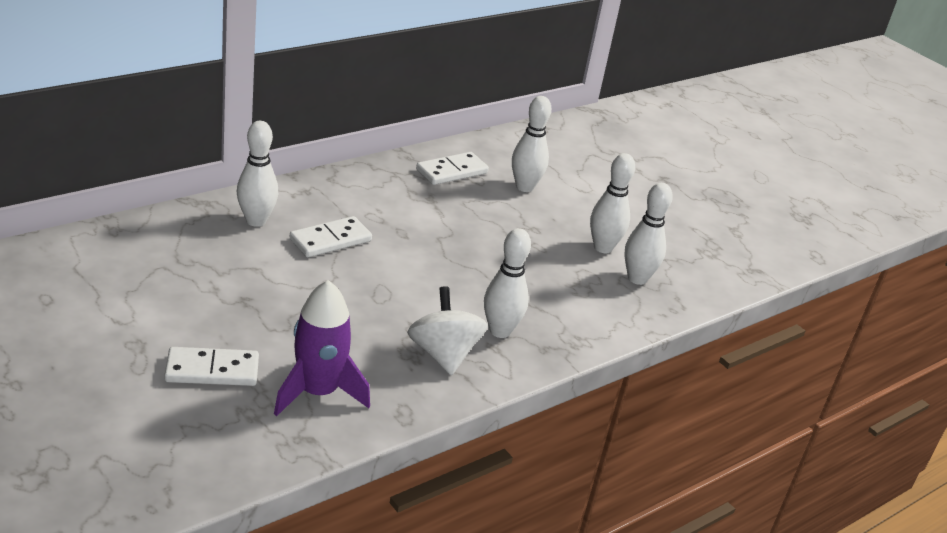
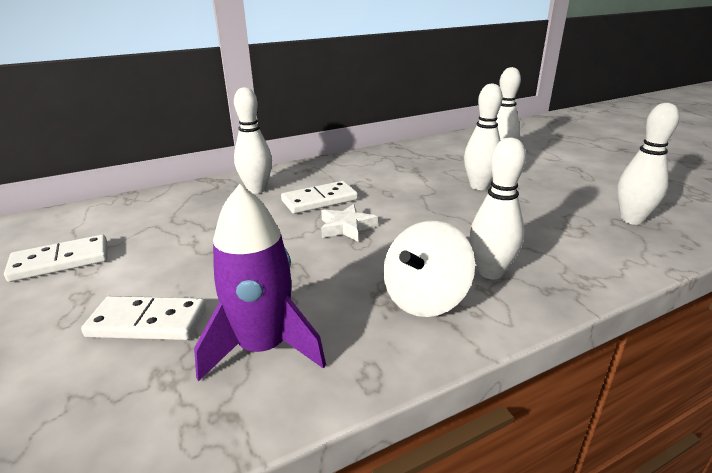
camera: 15 degrees right, 5 degrees down
(365, 277) = (346, 227): none -> white star
(443, 354) = (425, 299): white spinning top -> white spinning top turned 135 degrees counterclockwise
(452, 171) = (434, 153): white domino -> white domino (60, 261)
(603, 248) = (585, 196): white bowling pin -> white bowling pin (479, 186)

